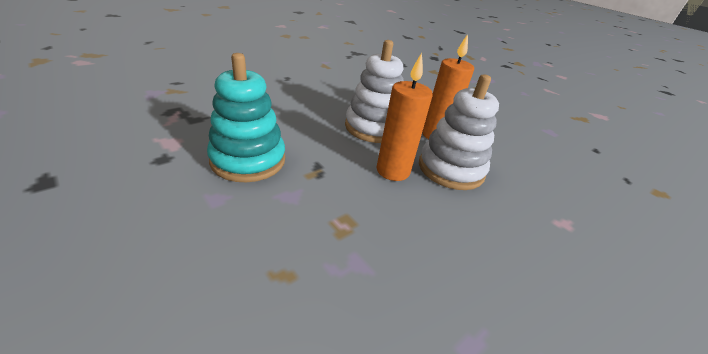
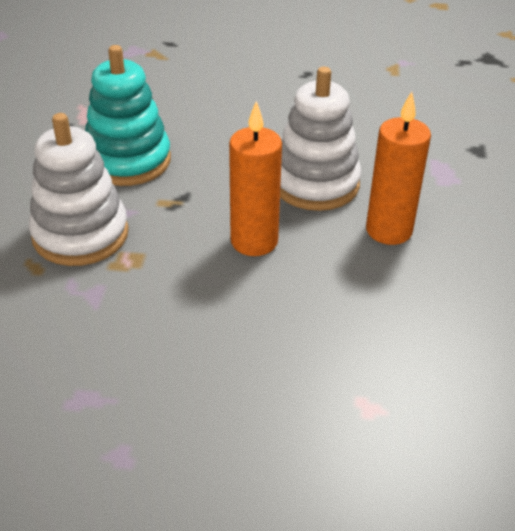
camera: 50 degrees right, 5 degrees up
(451, 169) = (331, 276): white stacking toy -> white stacking toy (80, 234)

